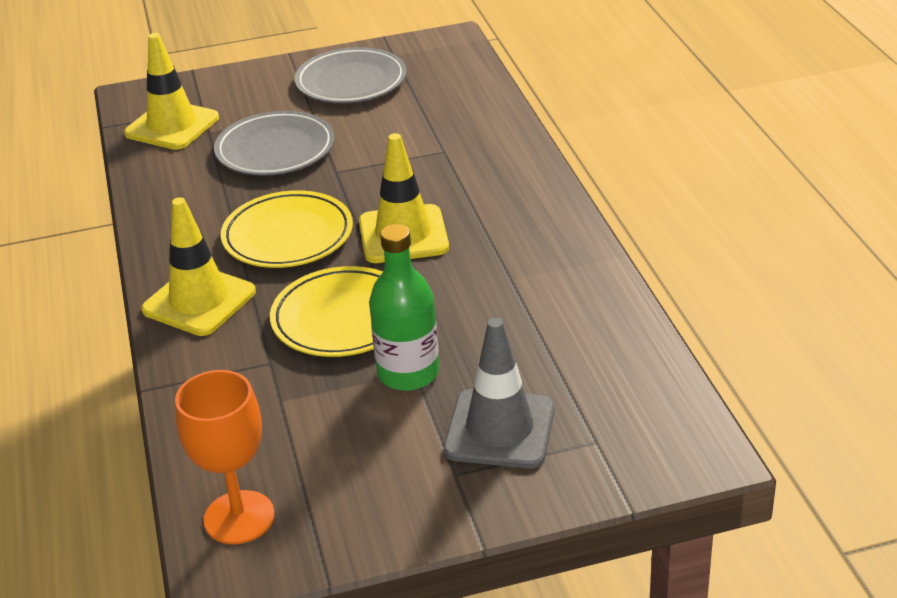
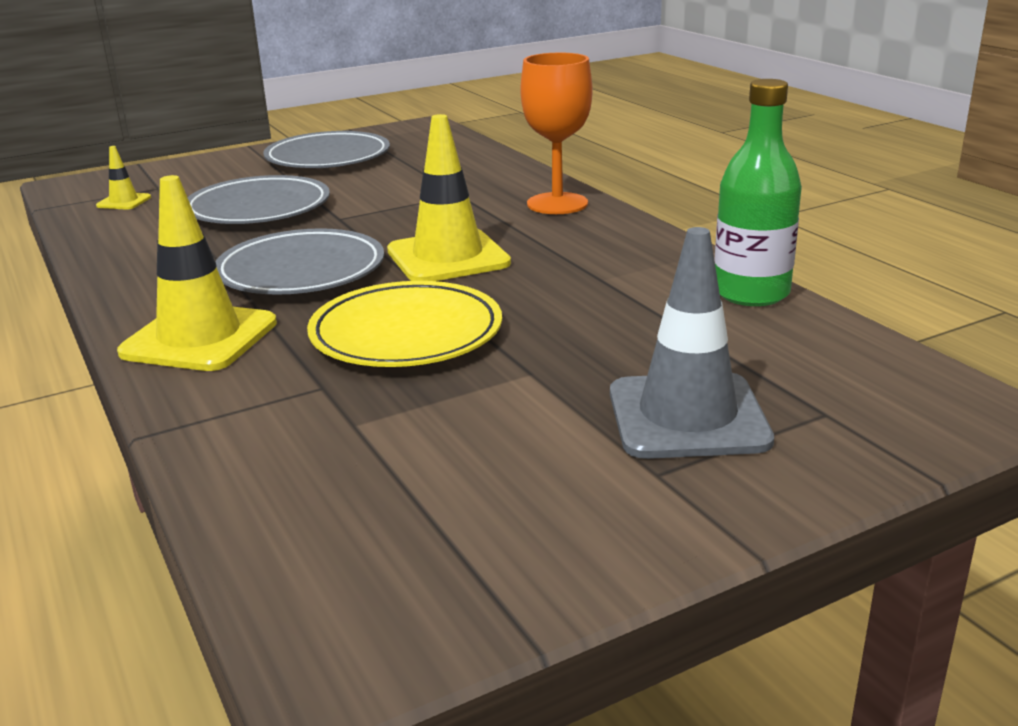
camera: 15 degrees left, 10 degrees down
(172, 126) = (124, 202): yellow traffic cone -> yellow traffic cone, size x0.47
(239, 517) = (343, 575): orange goblet -> orange goblet (557, 204)
(288, 236) = (301, 271): yellow plate -> grey plate
(408, 373) = (524, 375): green bottle -> green bottle (751, 293)

